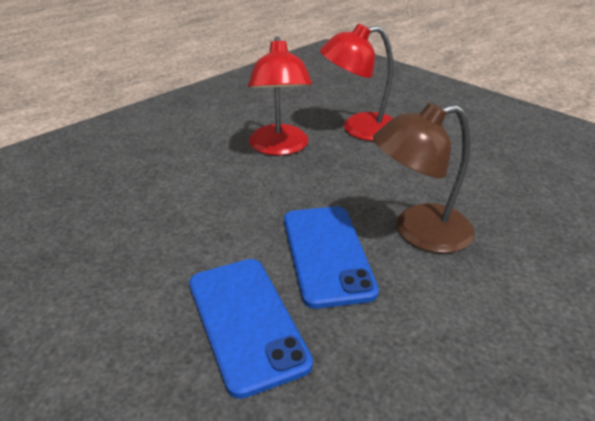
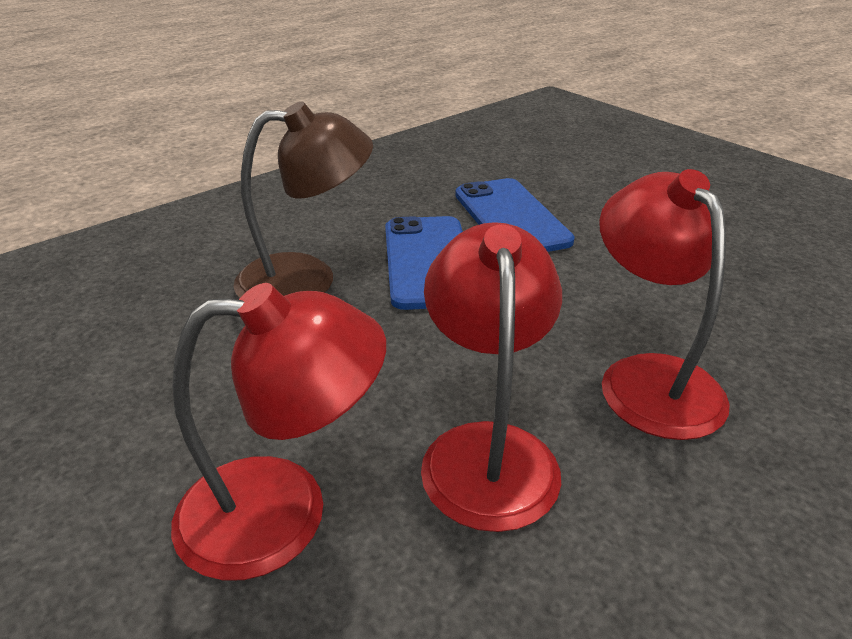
camera: 175 degrees left, 0 degrees up
(187, 178) = (648, 378): none -> red lamp

